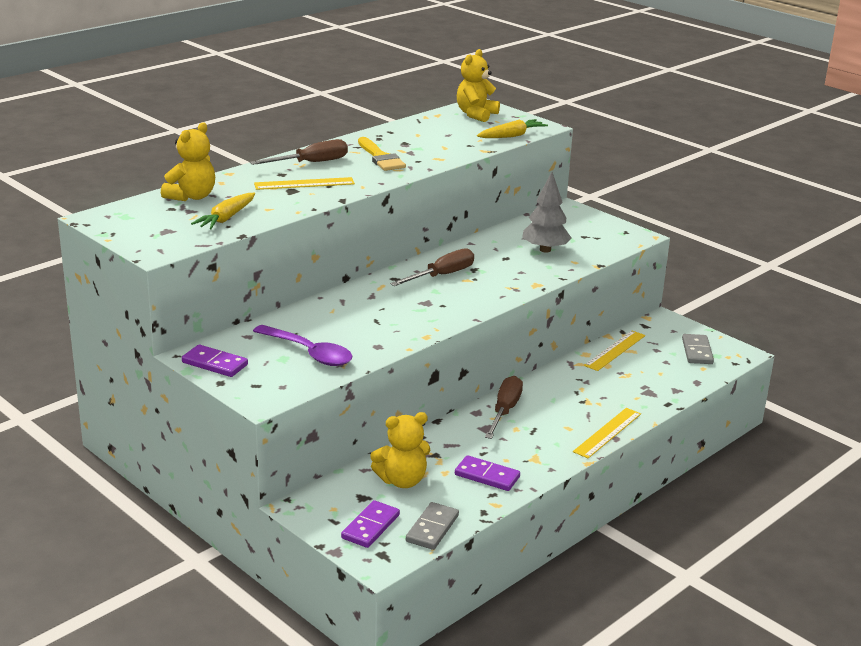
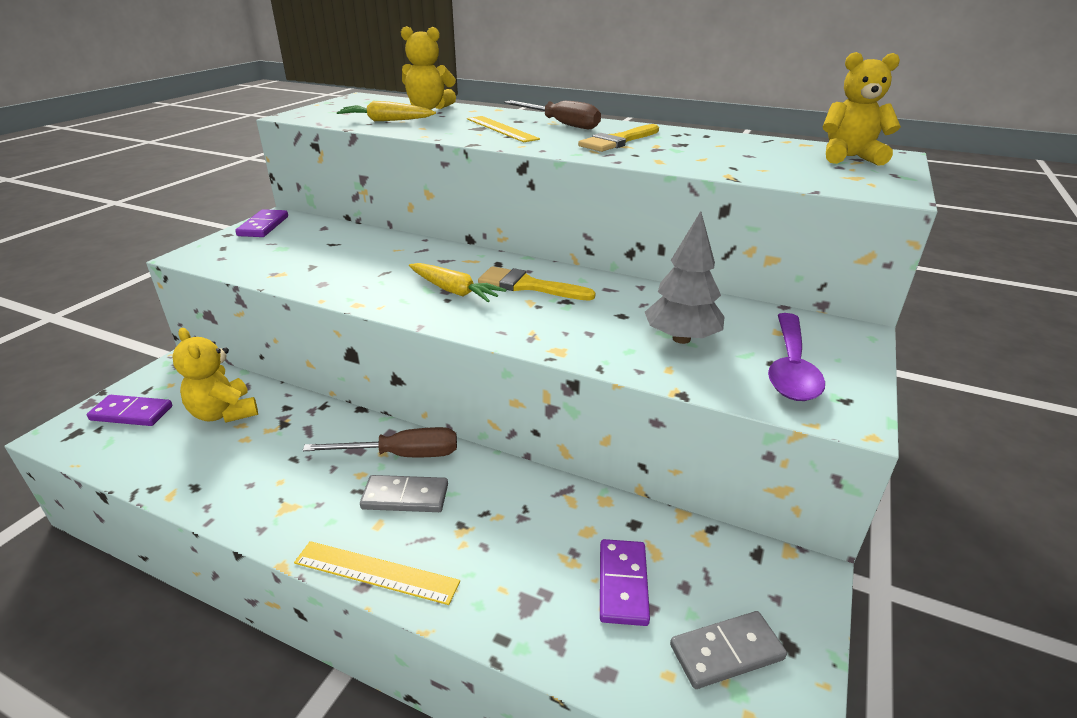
camera: 70 degrees right, 5 degrees up
(309, 353) = (295, 256): purple spoon -> purple spoon (791, 367)
(432, 528) = (121, 455): grey domino -> grey domino (405, 497)
(442, 275) = (528, 286): brown screwdriver -> yellow brush
(487, 476) = (238, 473): purple domino -> purple domino (623, 584)
(511, 136) = (813, 181): yellow carrot -> yellow carrot (454, 291)
(615, 350) = (640, 531): yellow ruler -> none

